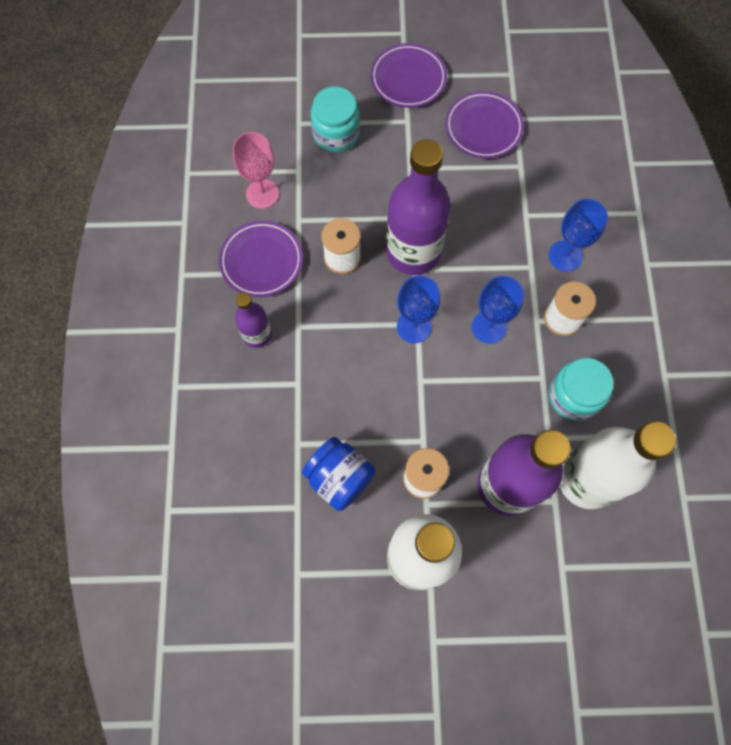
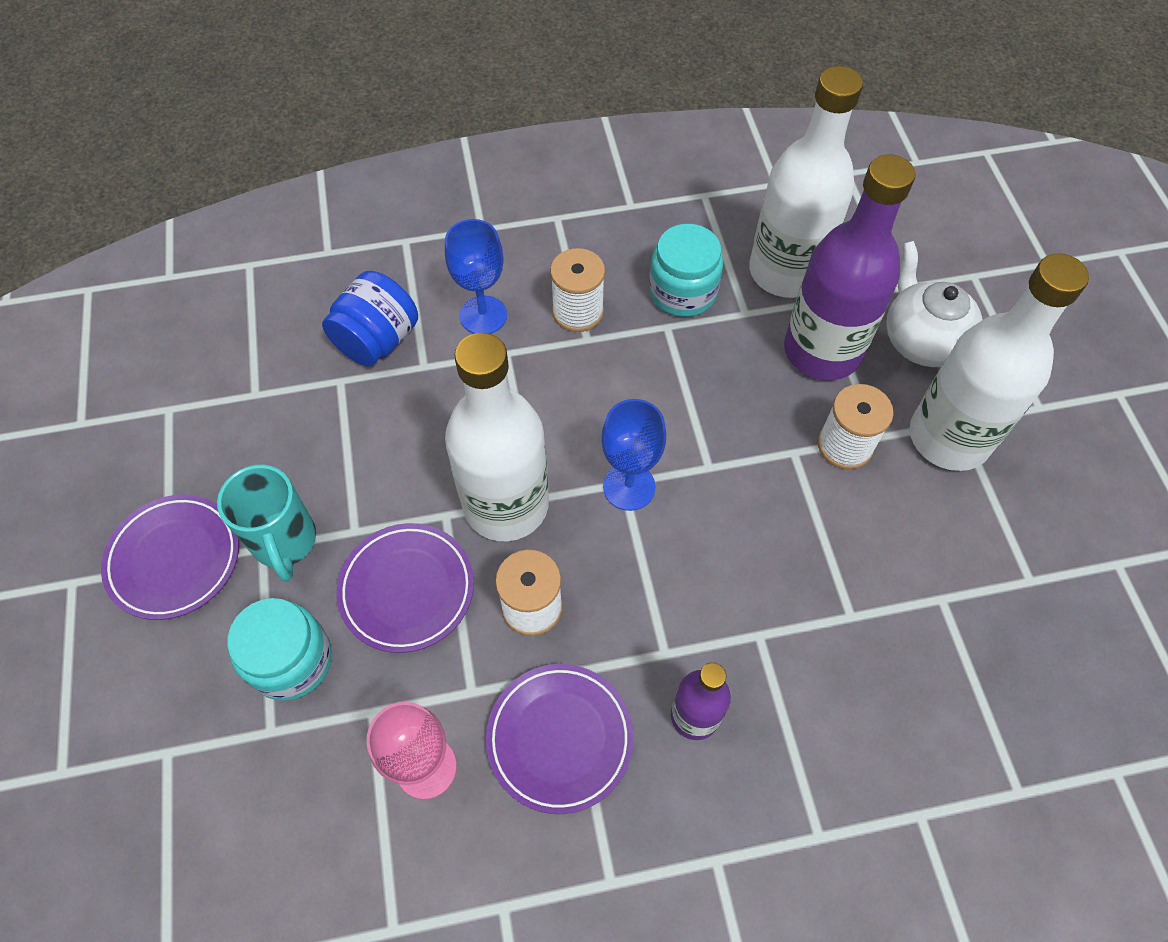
camera: 100 degrees left, 10 degrees down
(340, 478) = (881, 549): blue jar -> blue jar (377, 340)
(409, 132) = (284, 542): none -> turquoise mug
(413, 252) = (506, 505): purple bottle -> white bottle
(483, 128) = (273, 436): purple plate -> purple plate (407, 589)
(489, 327) = (608, 393): blue goblet -> none
(508, 568) = (922, 340): none -> white teapot

